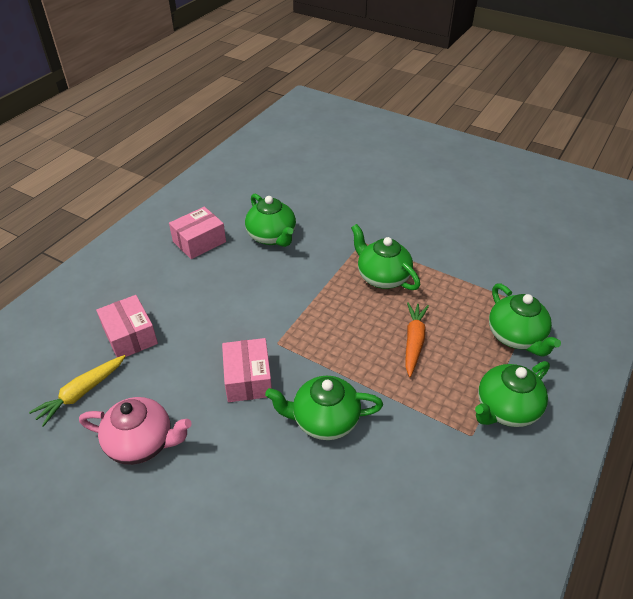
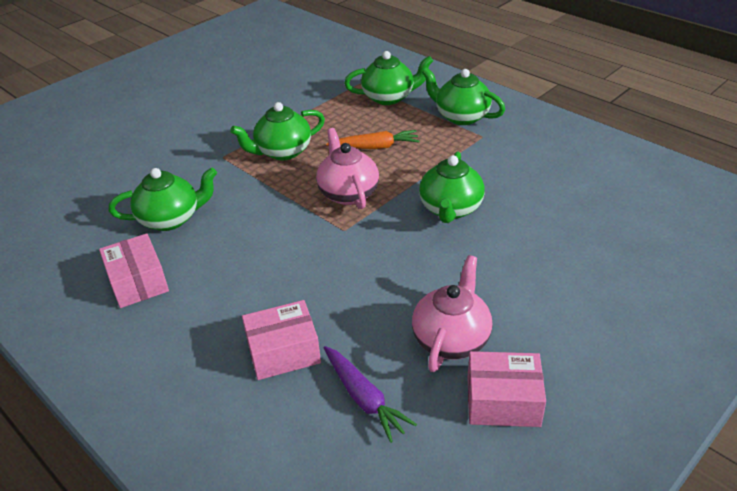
camera: 75 degrees left, 5 degrees down
(81, 393) = (364, 398): yellow carrot -> purple carrot
(248, 379) = (386, 254): pink box -> pink box (503, 401)
(331, 335) = (348, 193): none -> pink teapot
(414, 342) = (375, 147): orange carrot -> orange carrot turned 150 degrees clockwise
(505, 409) = (461, 116): green teapot -> green teapot turned 150 degrees clockwise

